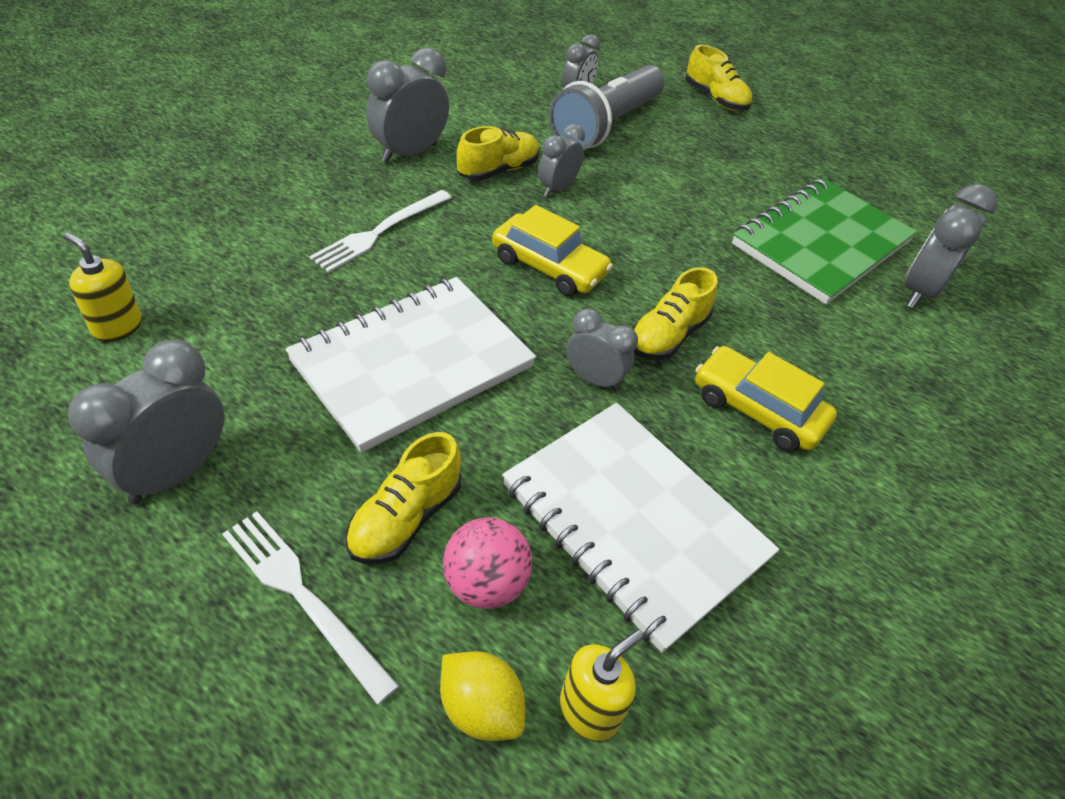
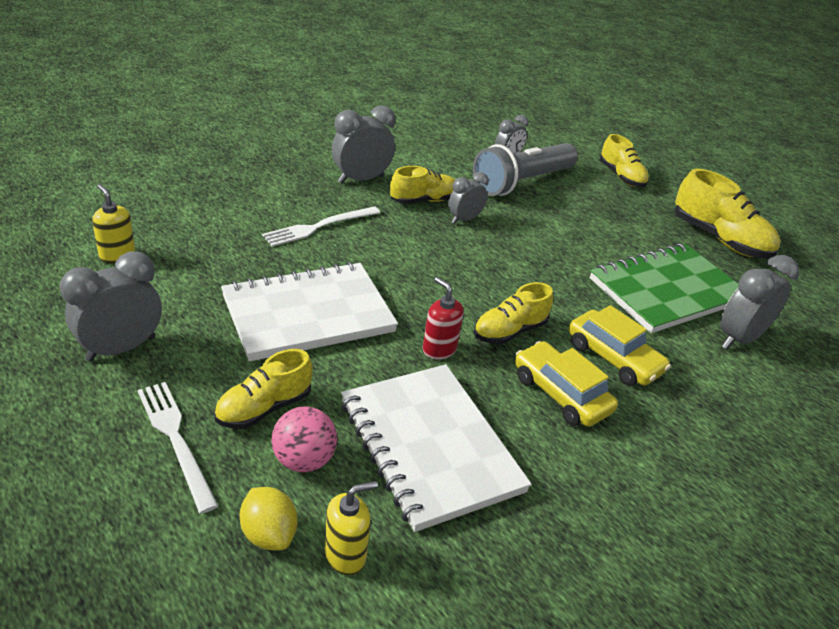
camera: 15 degrees right, 10 degrees down
(549, 267) = (436, 270): yellow car -> yellow car (613, 358)
(594, 379) = (439, 349): grey clock -> red soap dispenser
(851, 164) = (719, 239): none -> yellow shoe

